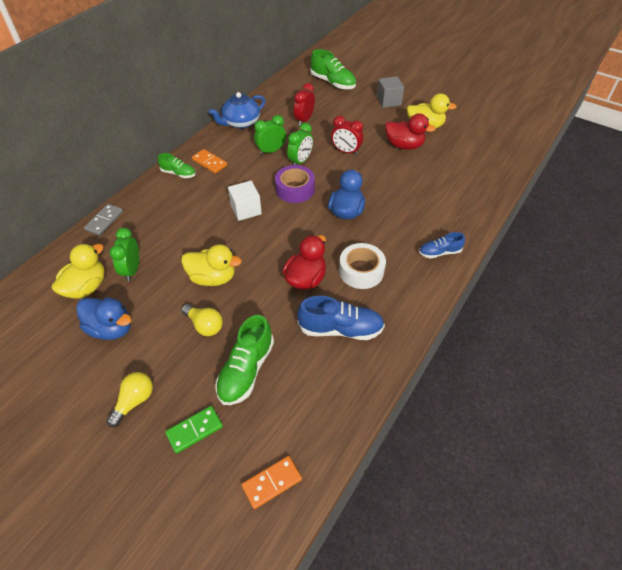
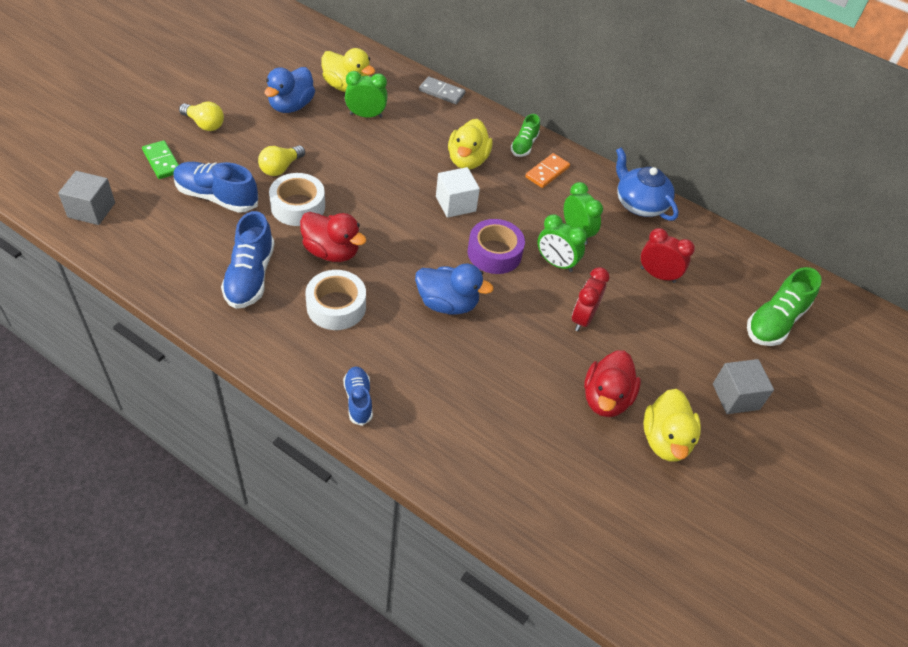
camera: 85 degrees right, 0 degrees up
(213, 278) = (345, 174): yellow duck -> yellow duck (467, 160)
(246, 370) = (217, 197): green shoe -> blue shoe
(255, 306) = (298, 206): none -> white tape
(272, 482) = (91, 210): orange domino -> grey cube

